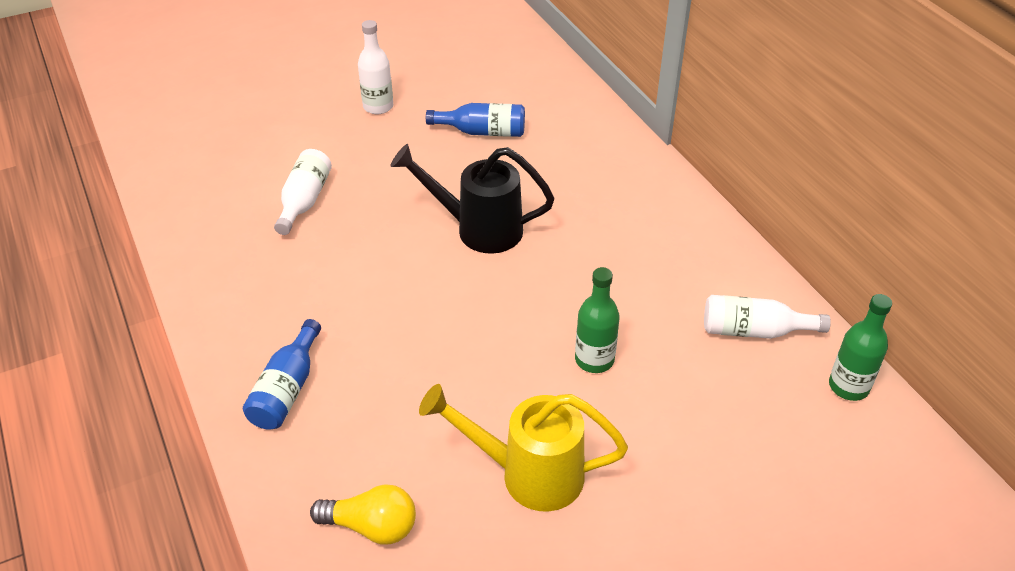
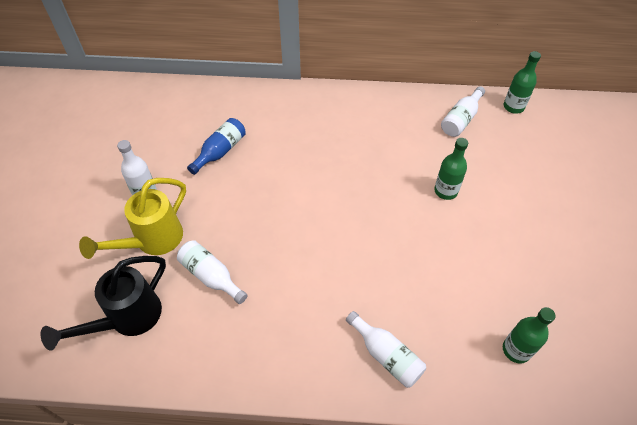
camera: 60 degrees left, 10 degrees up
(287, 389) = (386, 355): blue bottle -> white bottle
(371, 526) = (516, 350): yellow light bulb -> green bottle
(478, 229) = (309, 194): black watering can -> black watering can (127, 319)
(527, 474) = (510, 258): yellow watering can -> yellow watering can (152, 241)

